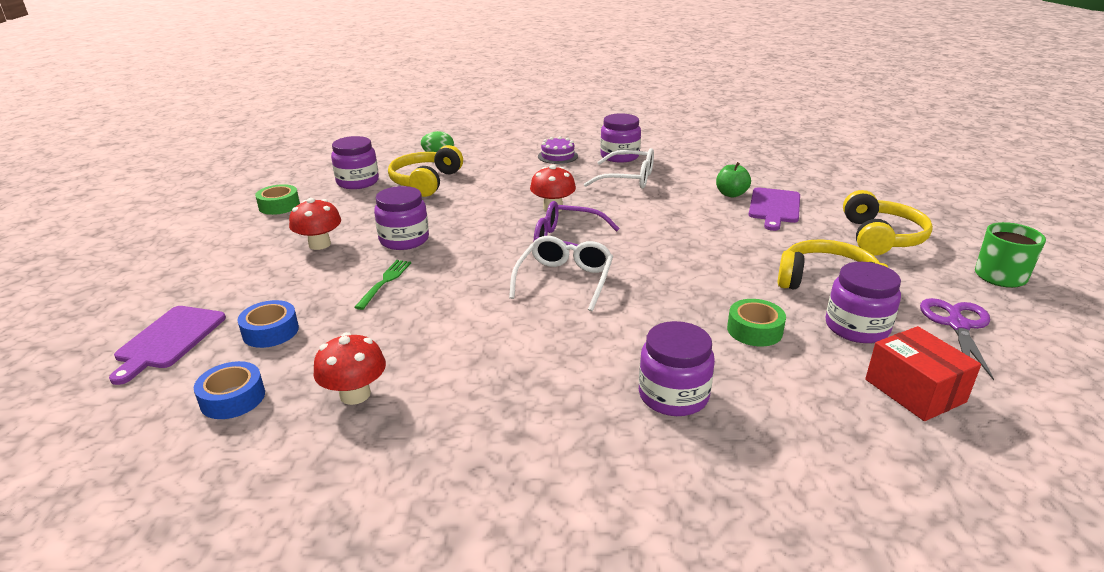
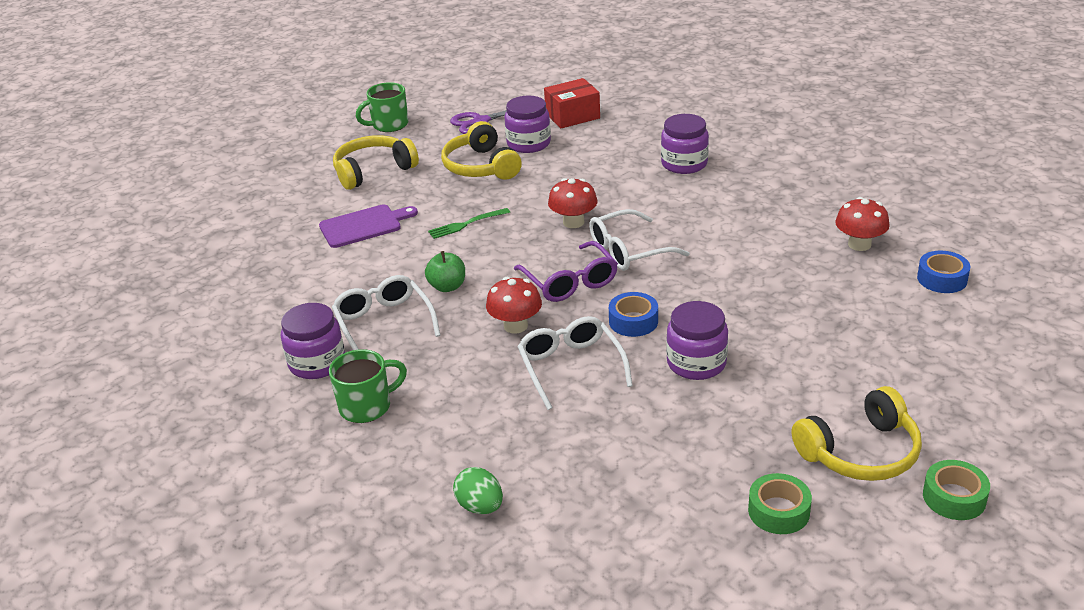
camera: 130 degrees left, 5 degrees up
(169, 340) = (977, 353): purple cutting board -> none
(270, 331) = (889, 319): blue tape -> blue tape (633, 321)
(319, 244) = (781, 404): red mushroom -> red mushroom (573, 222)
(357, 182) = (643, 507): purple jar -> none
(385, 282) = (762, 321): green fork -> green fork (466, 224)
(426, 182) = (568, 451): yellow headphones -> yellow headphones (860, 452)
(482, 207) = (571, 367): none -> white glasses
(557, 156) = (367, 406): purple cake -> green mug
(731, 194) = (356, 254): green apple -> green apple (447, 286)
(754, 330) = (581, 167): green tape -> green tape (954, 497)
(914, 390) = (572, 116): red box -> red box turned 45 degrees clockwise

